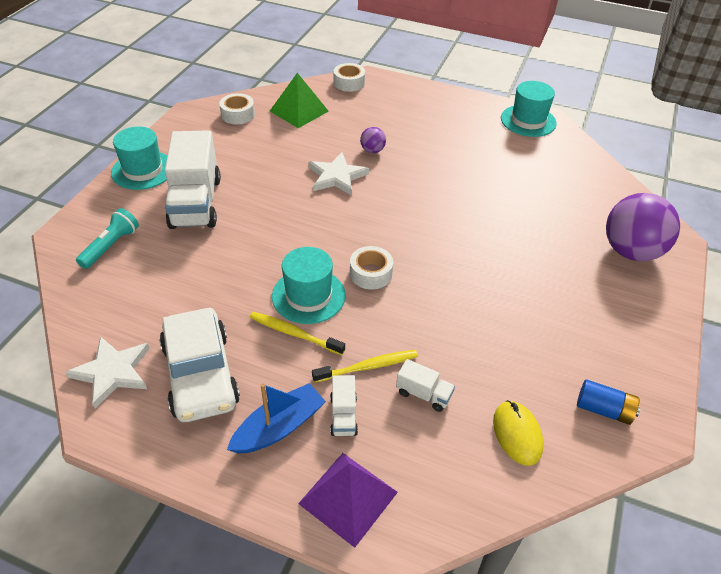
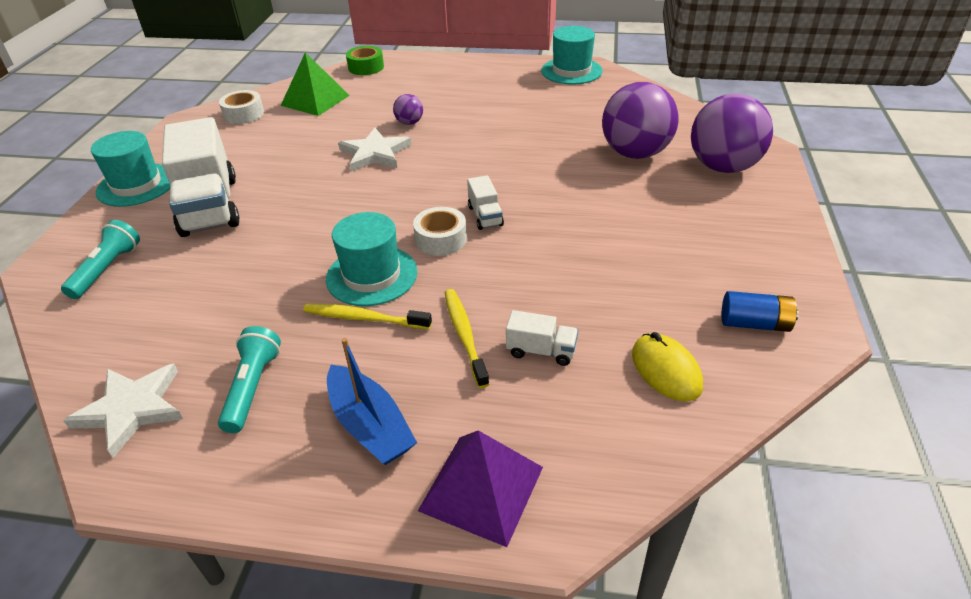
camera: 10 degrees left, 5 degrees down
(200, 374) = (253, 387): white car -> turquoise flashlight
(279, 427) = (370, 426): blue boat -> blue boat turned 105 degrees clockwise
(343, 415) = (449, 394): white truck -> white truck (485, 216)
(349, 83) = (366, 67): white tape -> green tape
(367, 367) = (464, 336): yellow toothbrush -> yellow toothbrush turned 75 degrees counterclockwise
(558, 221) = (635, 153): none -> purple ball

